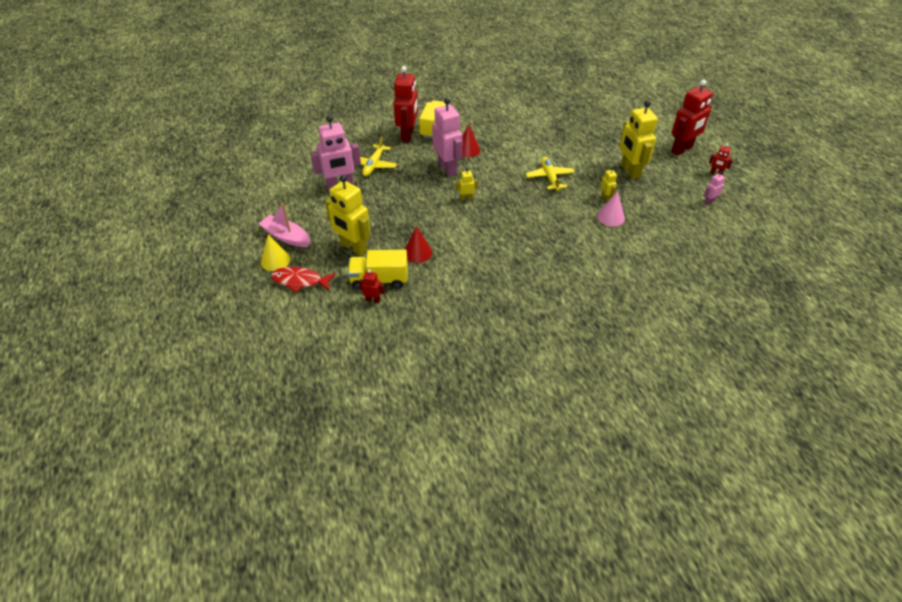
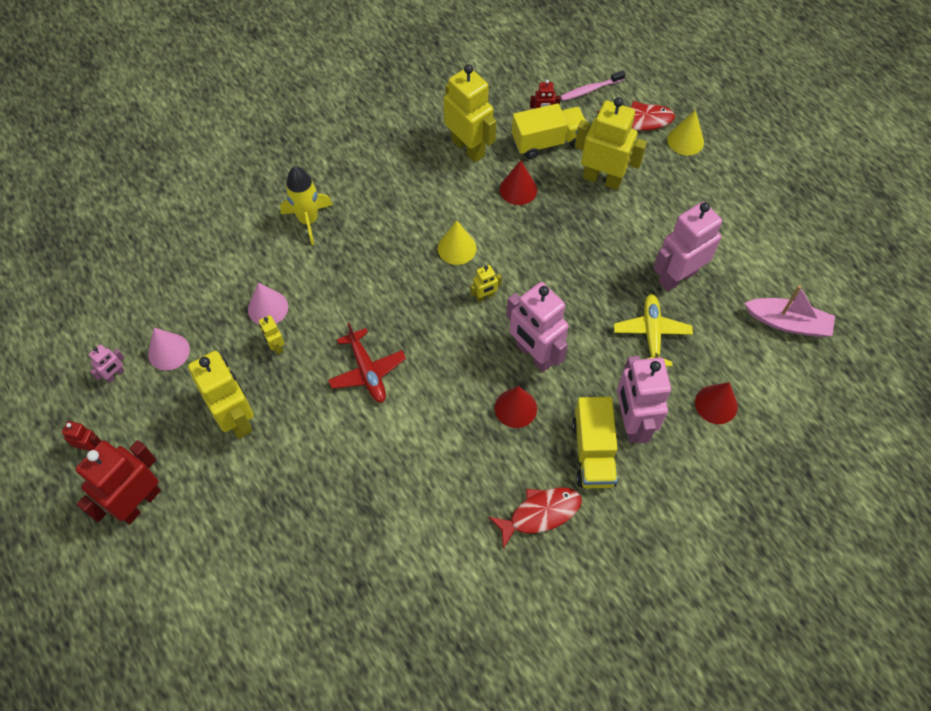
camera: 165 degrees right, 15 degrees up
(286, 237) = (695, 176): pink boat -> pink boat (788, 323)
(322, 313) = (590, 90): none -> pink toothbrush
(358, 134) = (716, 404): none -> red cone
(408, 135) = (631, 423): red robot -> pink robot
(443, 288) = (468, 148): none -> yellow robot
(471, 114) = (540, 514): none -> red fish
(475, 226) = (457, 248): none -> yellow cone
(549, 177) = (367, 371): yellow plane -> red plane
(579, 262) = (308, 220): none -> yellow rocket
(676, 207) = (168, 351): none -> pink cone

